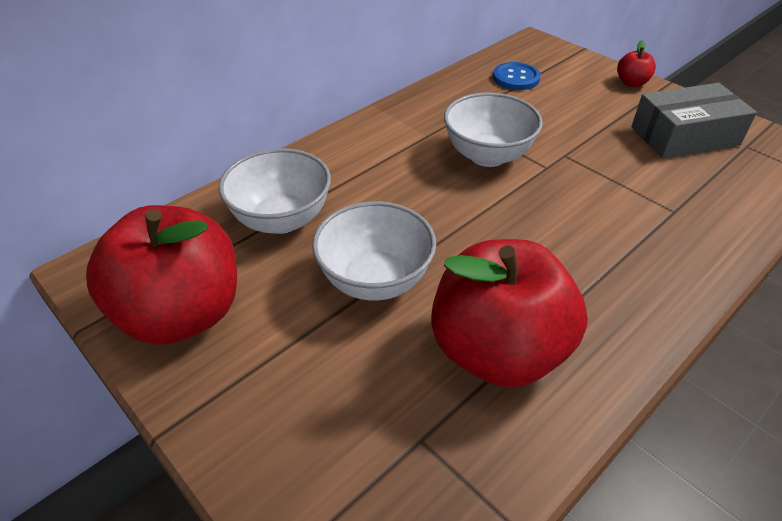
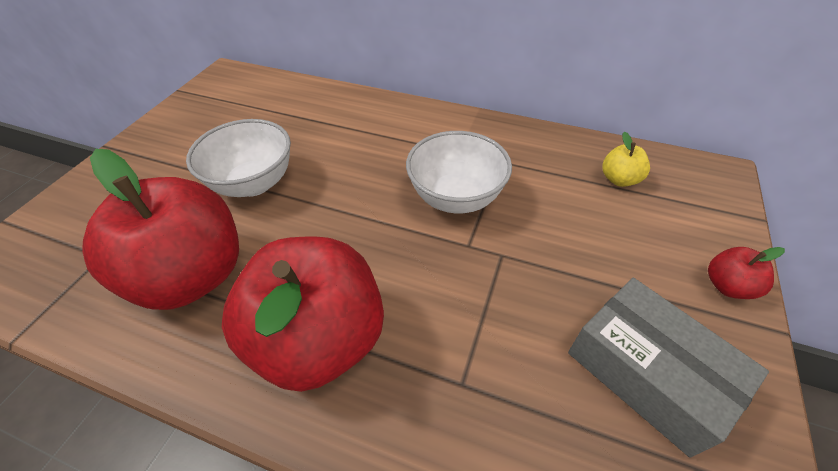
camera: 65 degrees right, 5 degrees up
(182, 314) = (197, 116): red apple -> red apple (320, 339)
(281, 219) = (301, 119): white bowl -> none
(516, 78) = (619, 179): blue button -> yellow apple

